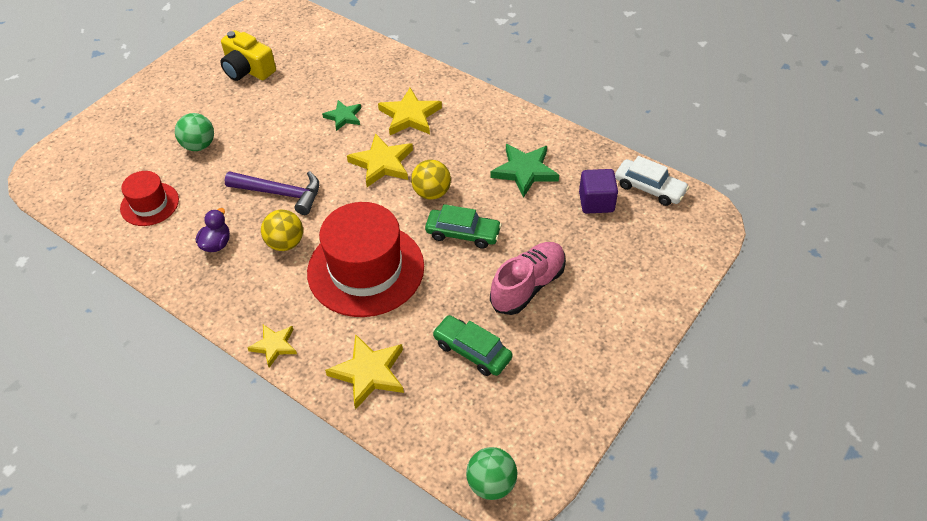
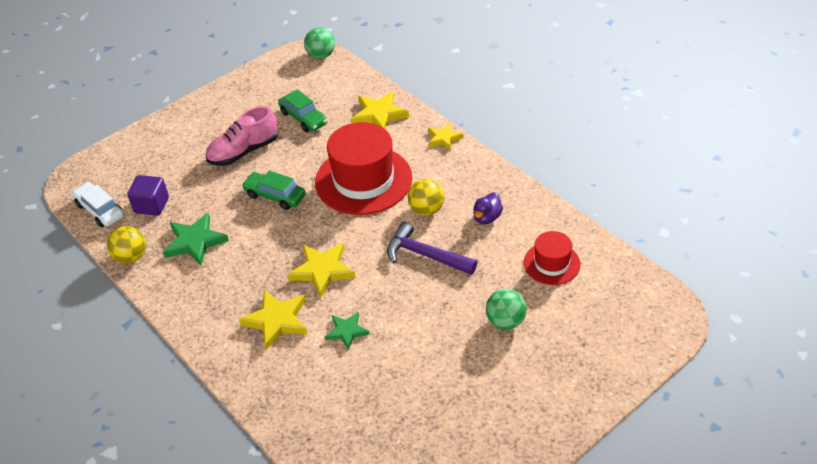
camera: 165 degrees left, 5 degrees down
(248, 69) = (447, 421): yellow camera -> none
(431, 193) = (287, 234): yellow ball -> yellow ball (131, 257)

